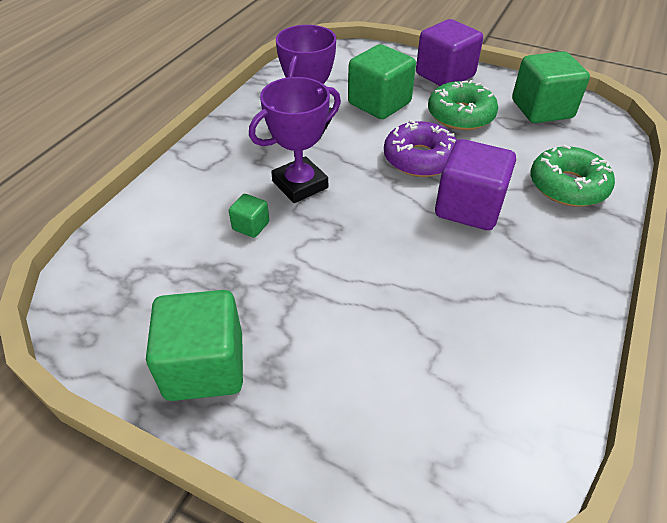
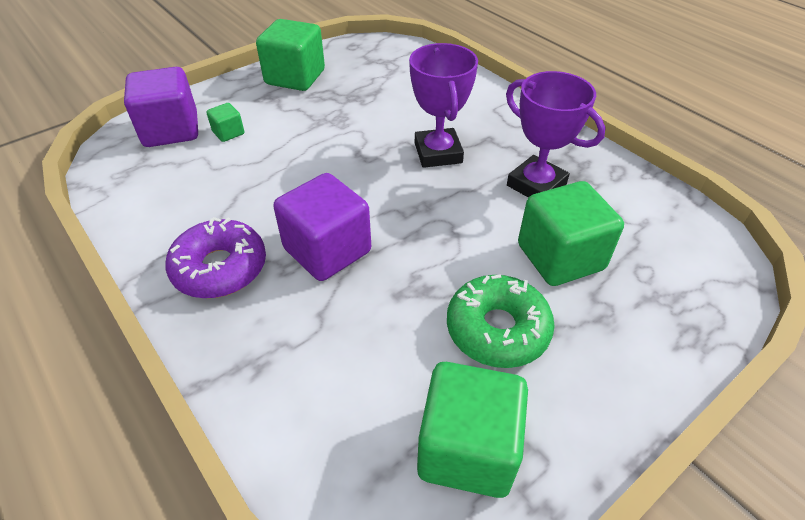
camera: 115 degrees right, 0 degrees up
(251, 226) = (403, 116): green cube -> green cube (228, 133)
(420, 159) = (427, 247): purple donut -> purple donut (220, 268)
(445, 75) = (619, 366): purple cube -> purple cube (171, 130)
(567, 186) = (292, 359): green donut -> none

